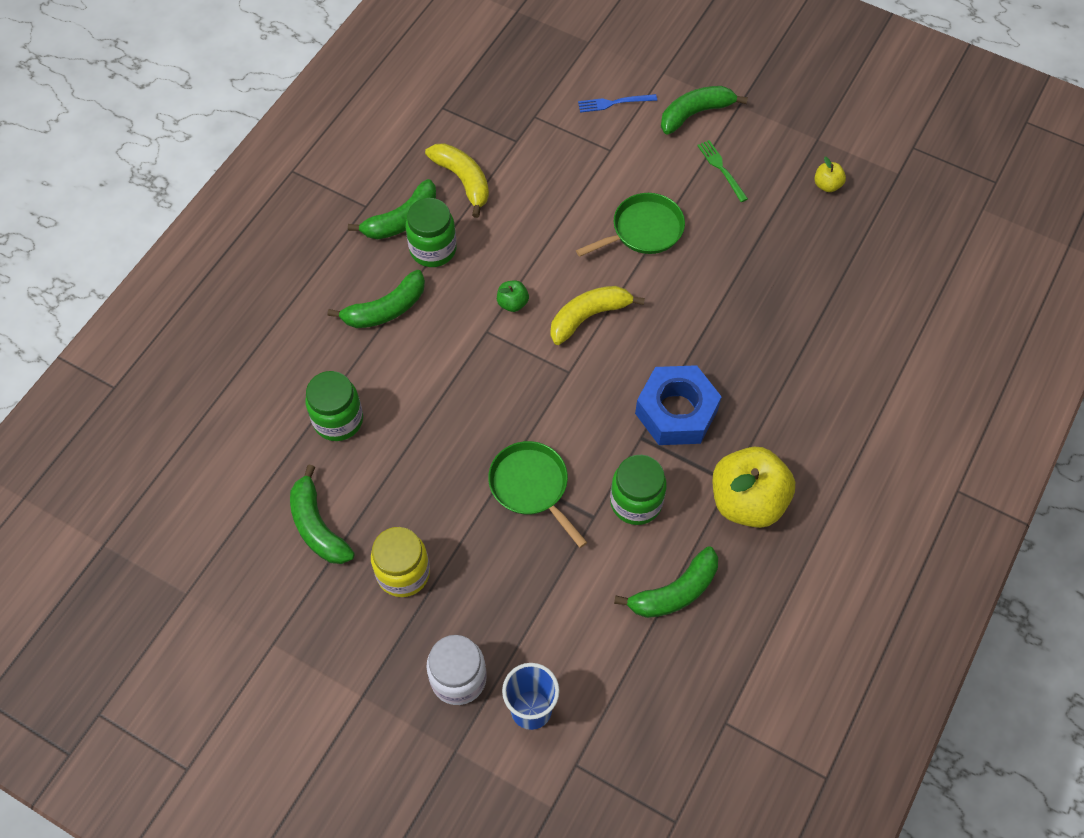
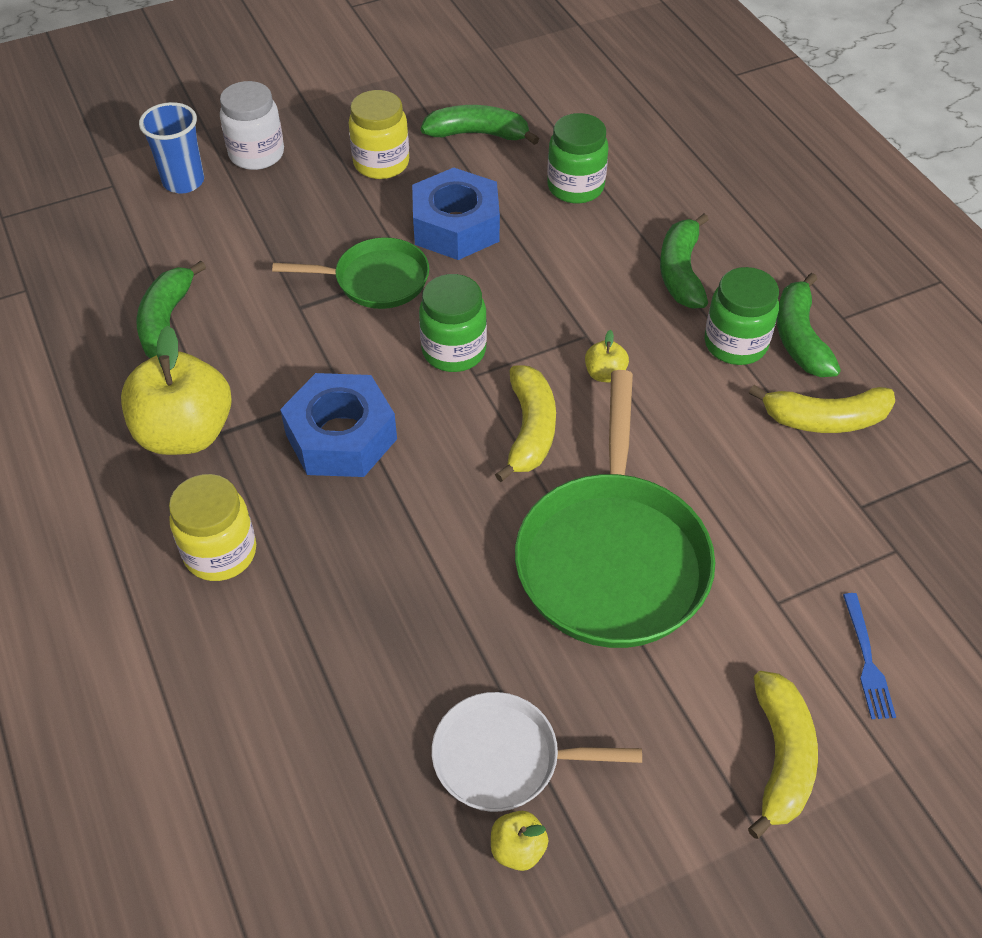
camera: 125 degrees right, 10 degrees down
(438, 471) = (456, 226): none -> blue nut
(512, 303) = (605, 374): green apple -> yellow apple
(614, 103) = (867, 660): blue fork -> blue fork turned 150 degrees clockwise
(636, 502) = (280, 345): green jar -> green jar (454, 351)
(643, 230) = (612, 557): green pan -> green pan, size x1.75
(695, 113) = (781, 757): green banana -> yellow banana
(721, 169) = (650, 720): green fork -> none
(792, 214) = (504, 758): none -> white pan
(803, 415) = (220, 553): none -> yellow jar

